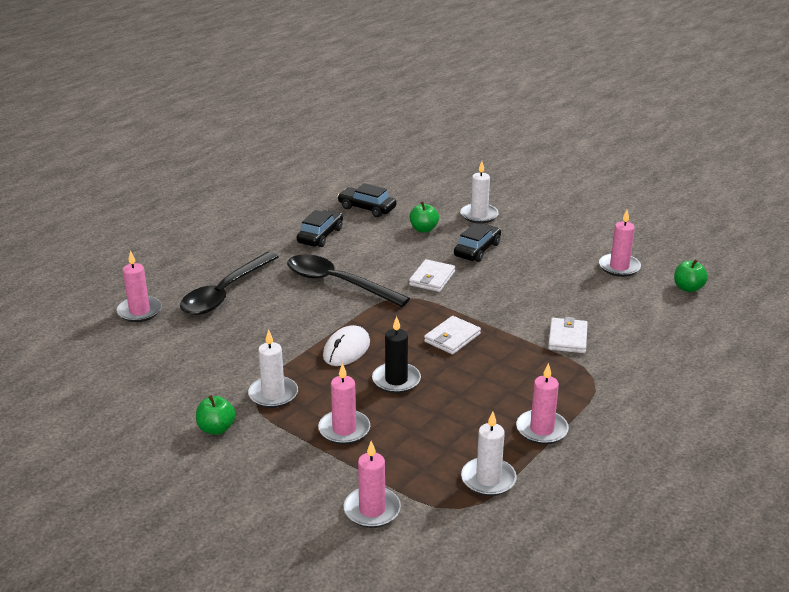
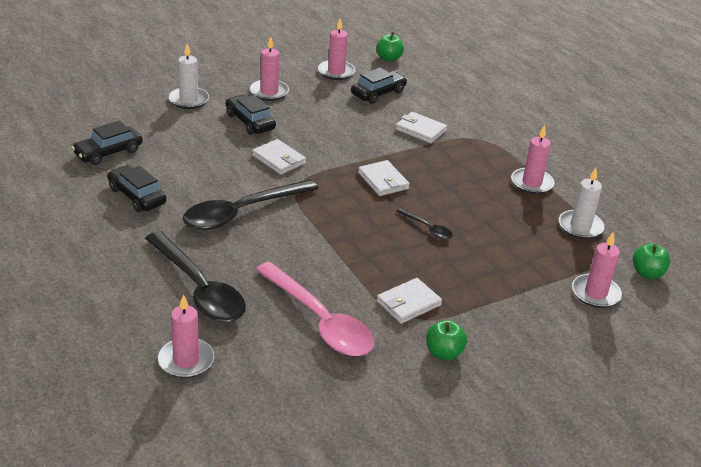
camera: 70 degrees left, 5 degrees up
(220, 356) = (320, 321): none -> pink spoon
(273, 394) = (408, 303): white candle -> white wallet
(344, 429) = (484, 277): pink candle -> pink candle (269, 92)
(346, 349) = (362, 241): white mouse -> none
(396, 380) = (428, 228): black candle -> black spoon
(423, 229) = (185, 135): green apple -> green apple (647, 273)
(609, 298) = (378, 93): none -> black car

